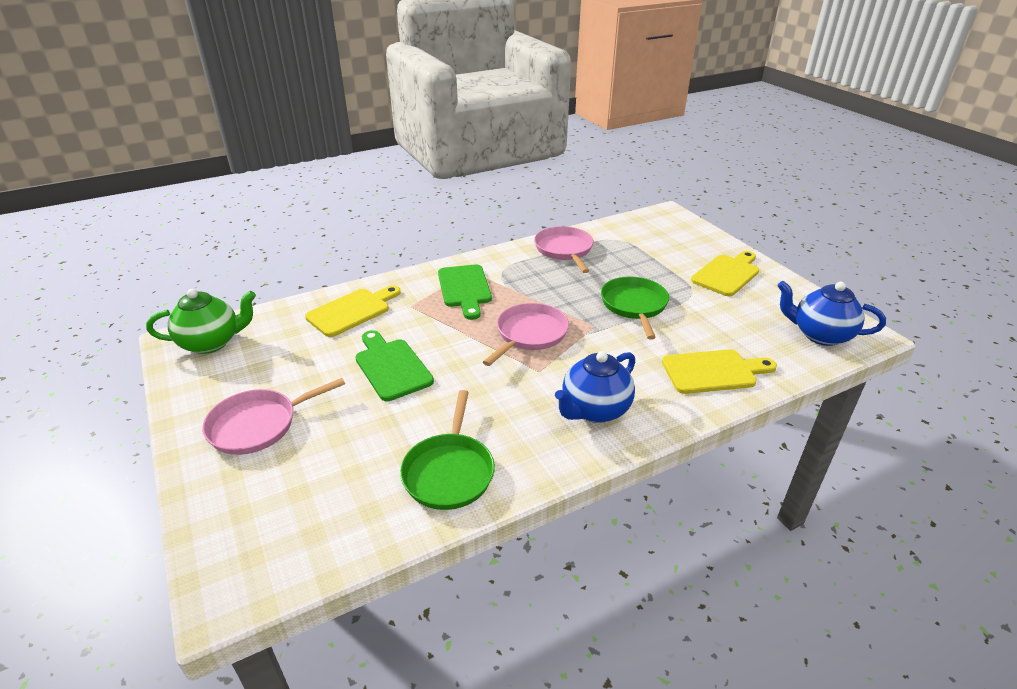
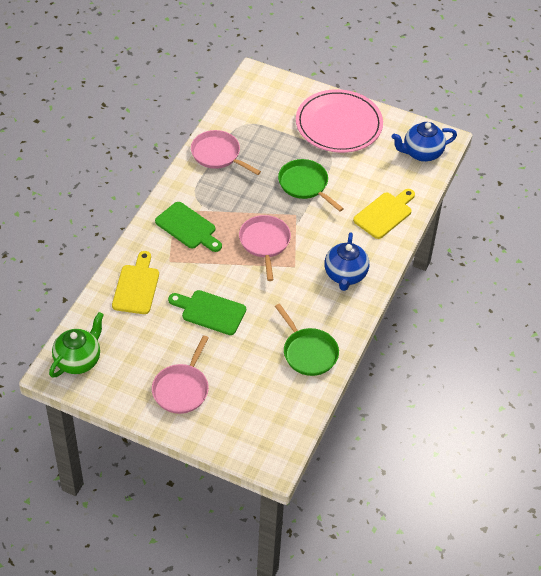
camera: 40 degrees left, 15 degrees up
(727, 274) = (339, 124): yellow cutting board -> pink plate

